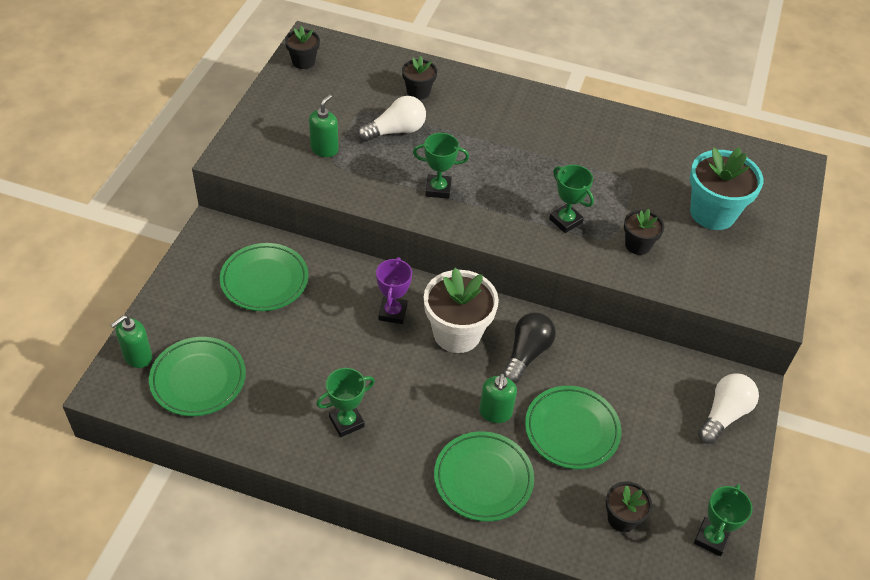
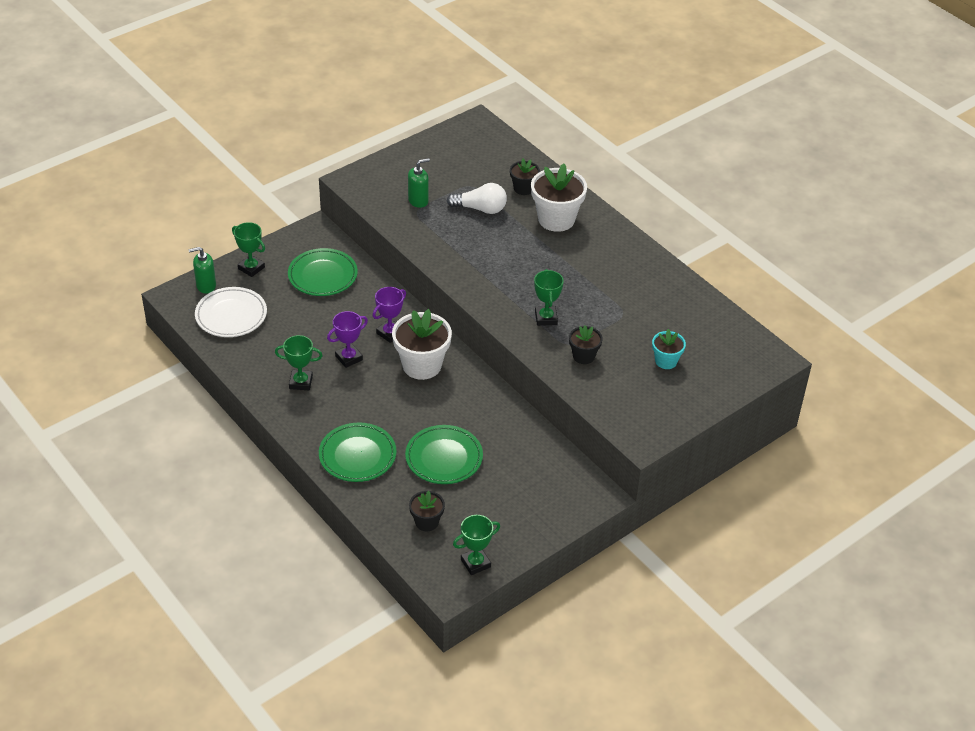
camera: 35 degrees right, 5 degrees down
(198, 379) = (231, 315): green plate -> white plate
(303, 61) = (458, 135): black flower pot -> none
(374, 364) = (349, 358): none -> purple trophy
(438, 189) = (473, 259): green trophy -> green trophy (251, 268)
(478, 111) = (556, 219): none -> white flower pot
(495, 413) = (402, 423): green soap dispenser -> none
(526, 354) = (458, 400): black light bulb -> none
(712, 213) = (666, 361): turquoise flower pot -> turquoise flower pot, size x0.55
(724, 415) = (562, 502): white light bulb -> none

